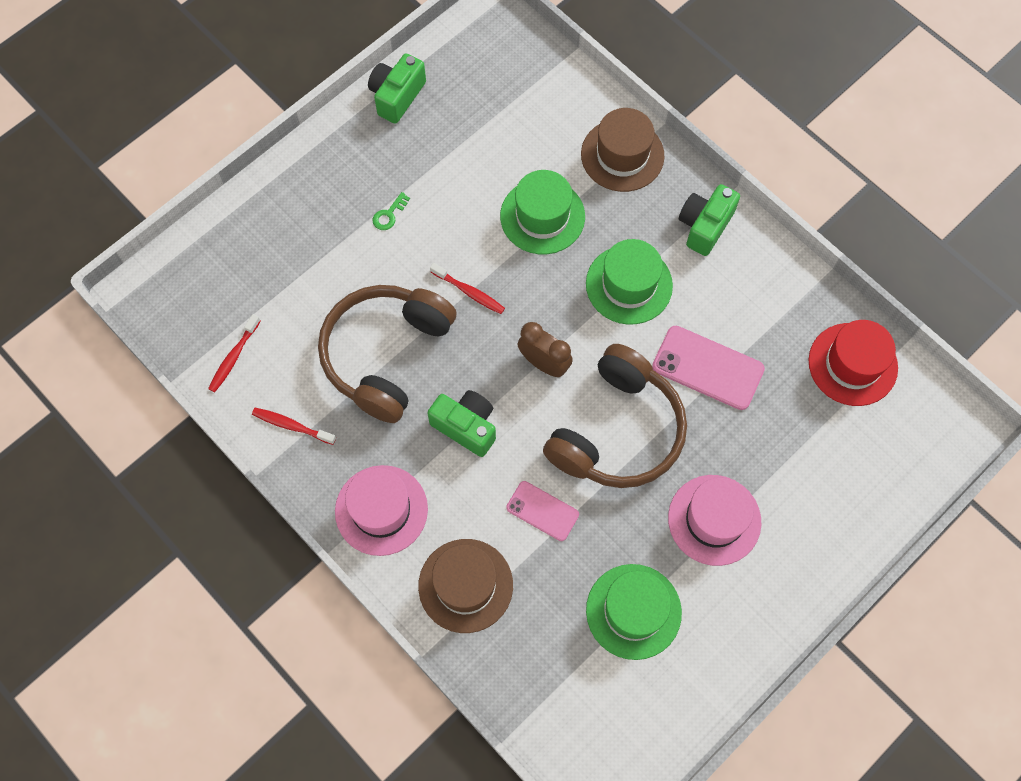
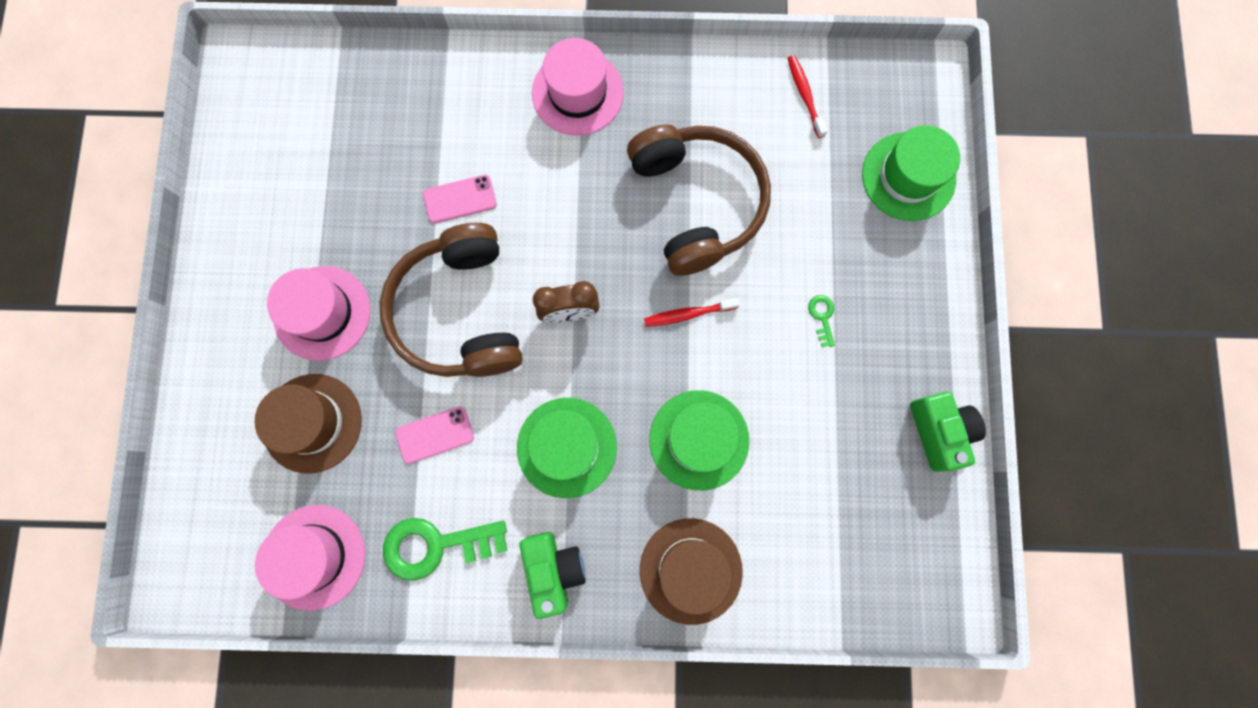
camera: 135 degrees right, 10 degrees up
(292, 426) = (706, 89): red toothbrush -> none
(465, 585) = (465, 99): brown hat -> brown hat (312, 423)
(466, 426) = (579, 207): green camera -> none
(633, 611) = (326, 191): green hat -> green hat (908, 176)
(707, 368) = (434, 435): pink phone -> pink phone, size x0.63
(766, 302) = (436, 545): none -> green key
(852, 364) = (314, 556): red hat -> pink hat

